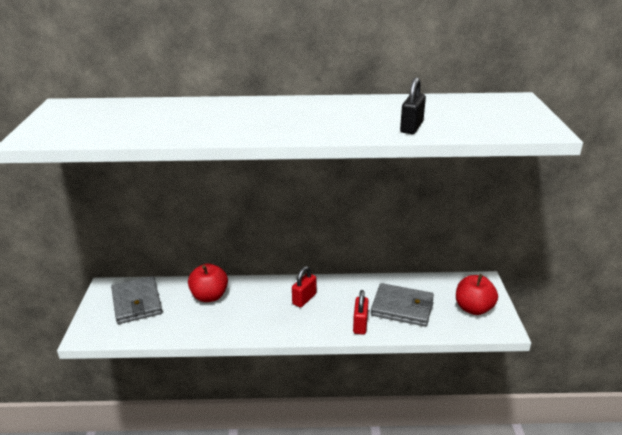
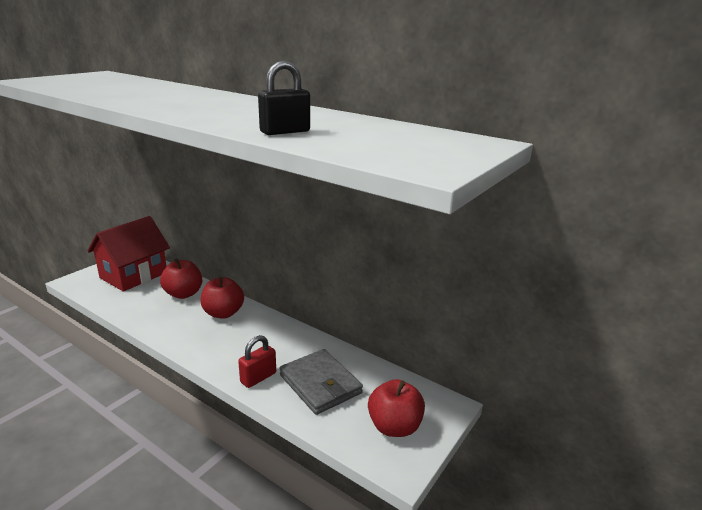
camera: 35 degrees right, 5 degrees down
(137, 302) = (134, 275): grey wallet -> red house
(266, 295) = (223, 313): none -> red apple
(304, 299) = (247, 331): red padlock -> none

